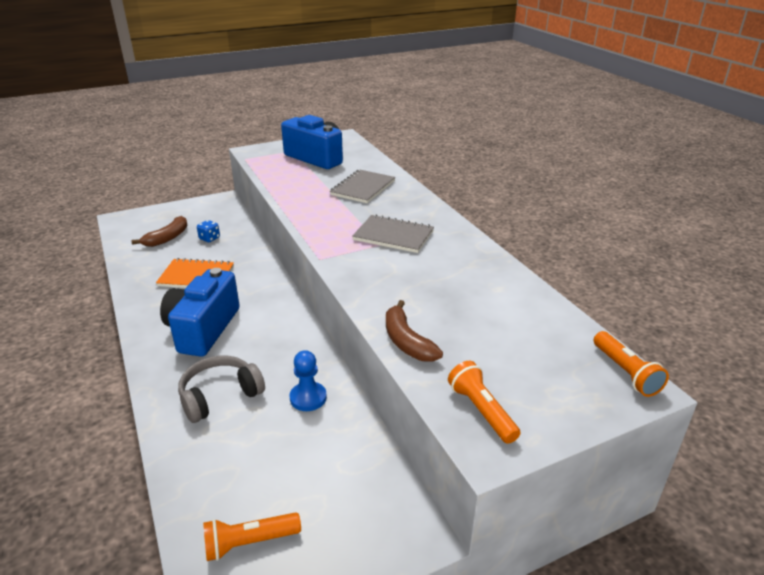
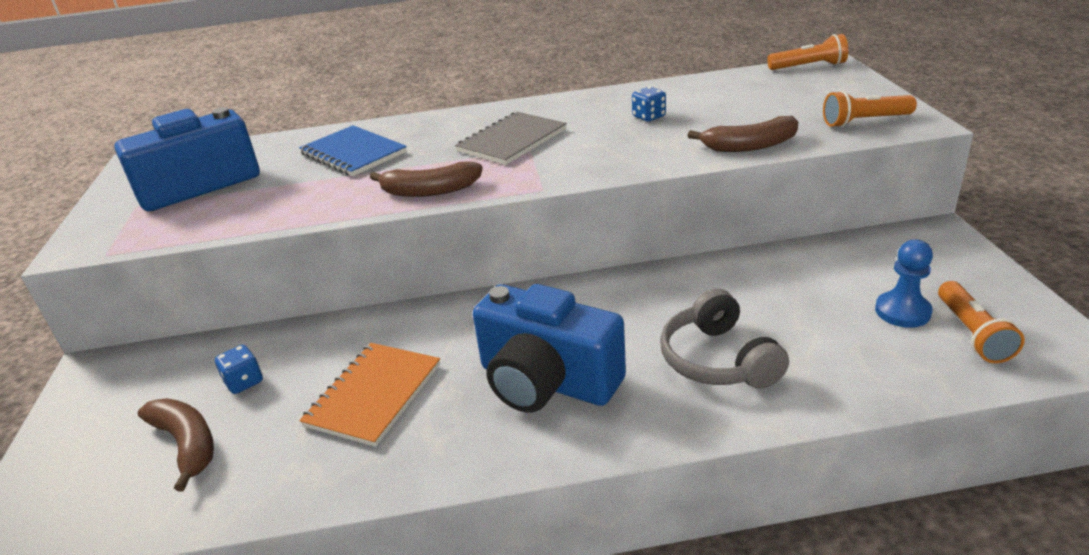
camera: 70 degrees left, 0 degrees up
(308, 398) = (734, 286): blue pawn -> blue pawn (902, 311)
(314, 222) = (430, 191): none -> brown banana
(363, 188) = (353, 153): grey notebook -> blue notebook
(454, 286) = (649, 117): none -> blue dice

